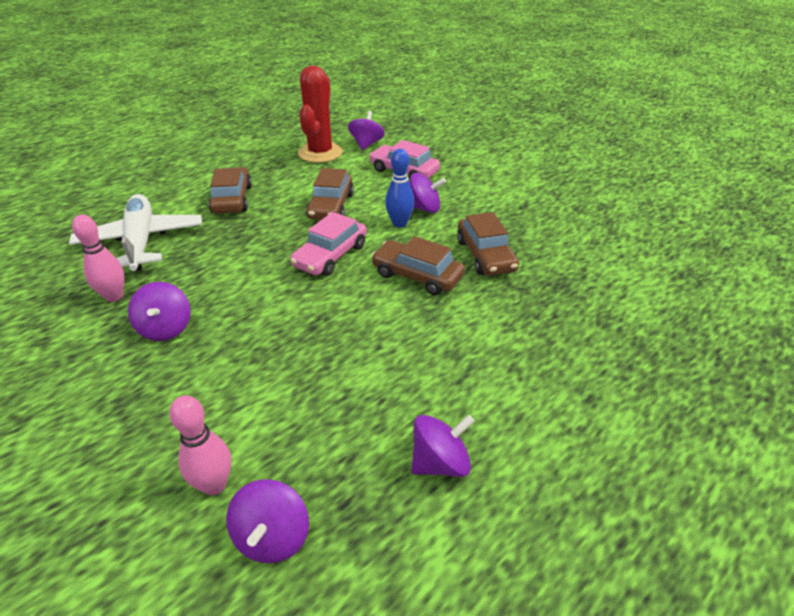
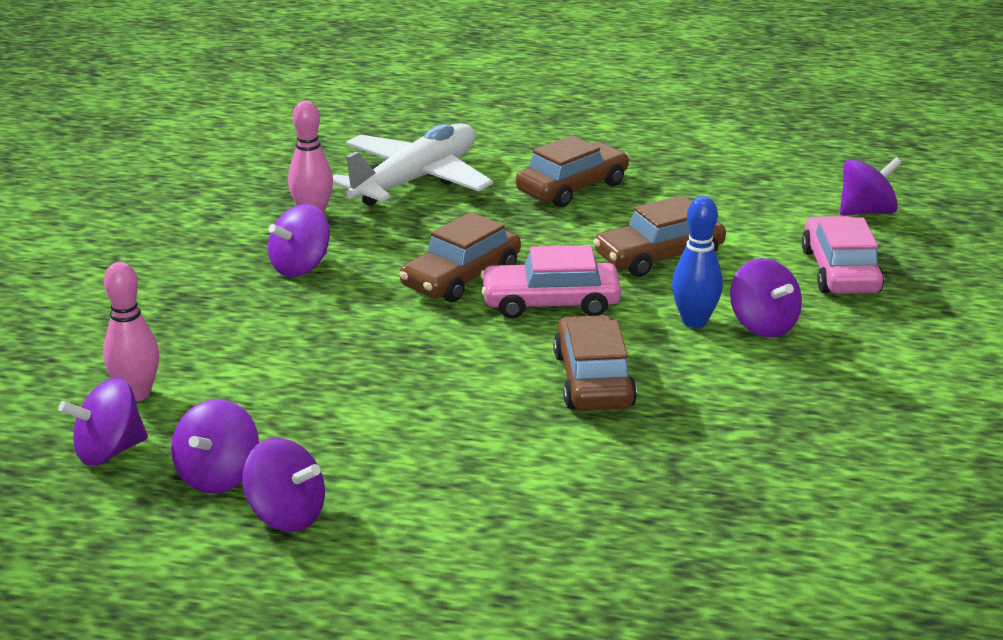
camera: 55 degrees right, 10 degrees down
(320, 153) = (779, 190): red cactus -> none
(365, 480) = (218, 476): none -> purple spinning top
(485, 255) = (715, 417): brown car -> brown car (461, 277)

